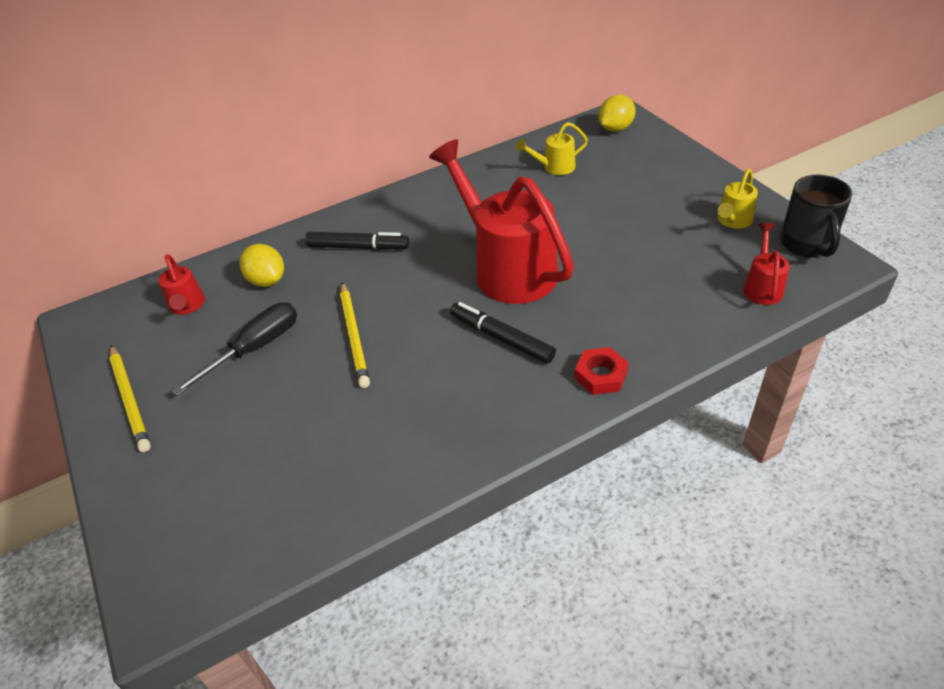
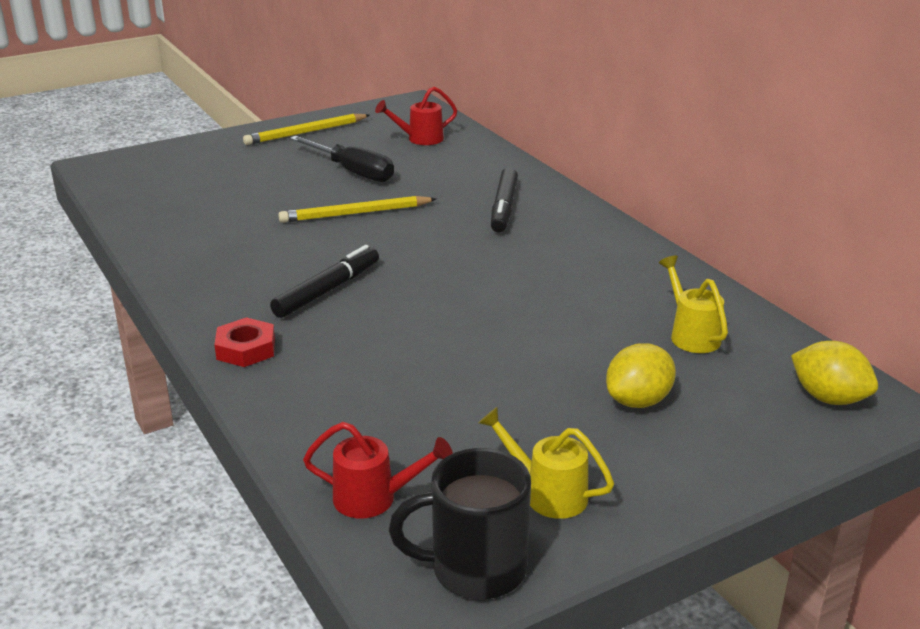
camera: 85 degrees right, 15 degrees down
(267, 280) = (452, 168): yellow lemon -> yellow lemon (638, 401)
(508, 268) = (452, 295): red watering can -> none

